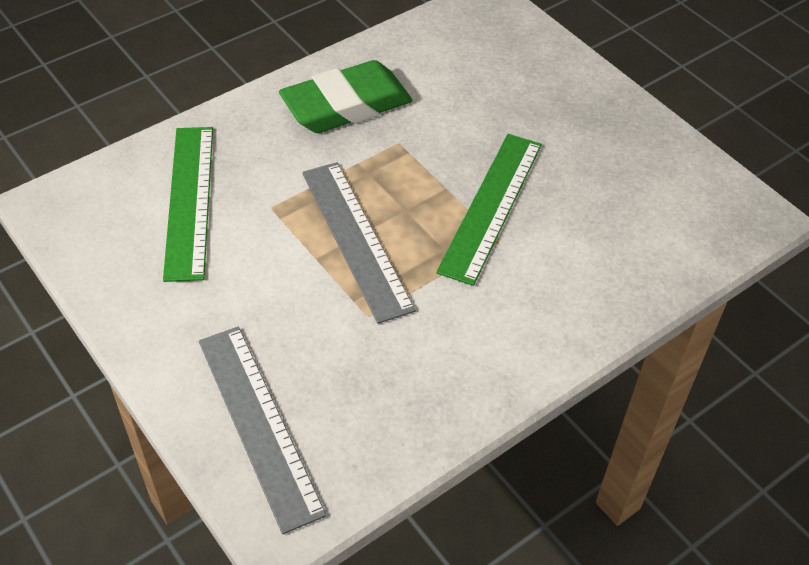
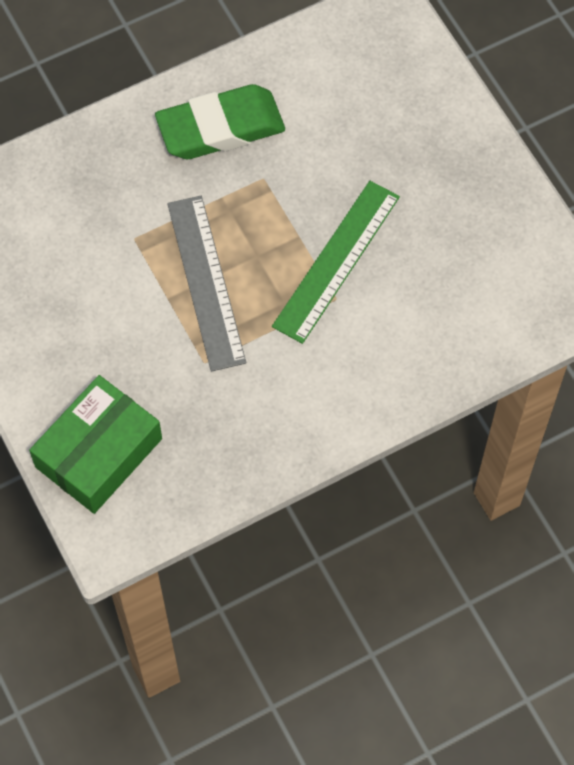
camera: 10 degrees right, 15 degrees up
(190, 200) = (61, 222): green ruler -> none
(259, 424) = (99, 453): grey ruler -> green box

